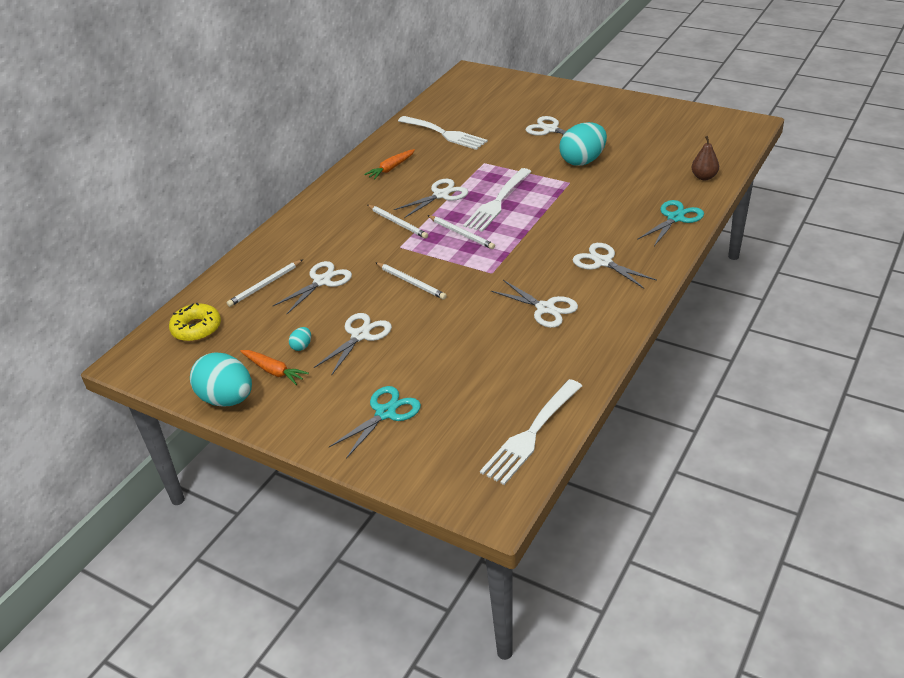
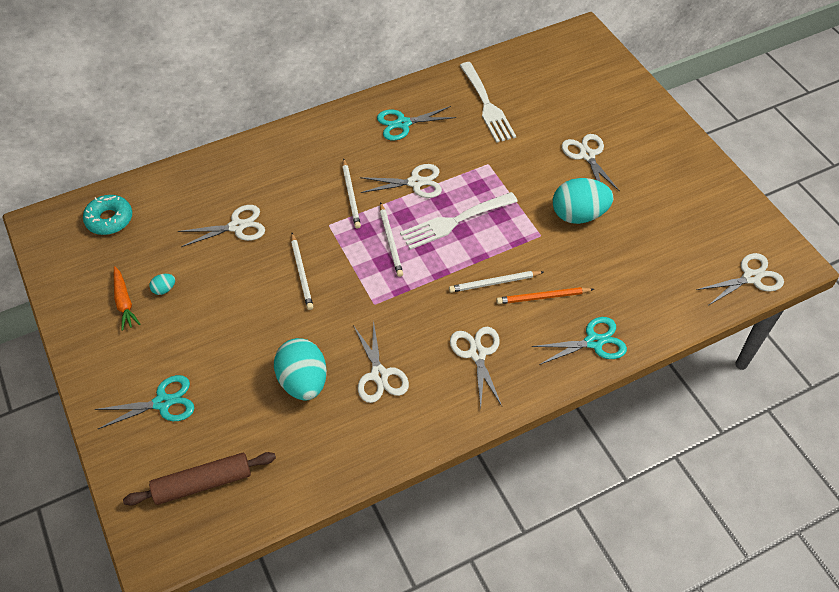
camera: 30 degrees right, 15 degrees up
(196, 328) = (109, 219): yellow donut -> turquoise donut
(227, 399) = (71, 309): turquoise egg -> turquoise egg (303, 382)
(265, 285) = (193, 203): white pencil -> white pencil (494, 283)
(360, 335) = (214, 307): white scissors -> white scissors (751, 277)
(391, 168) = (403, 124): orange carrot -> turquoise scissors
(481, 442) = (203, 483): none -> brown rolling pin
(531, 435) = (244, 503): white fork -> none
(611, 212) = (543, 297): none -> orange pencil
(704, 177) = (673, 306): brown pear -> none

